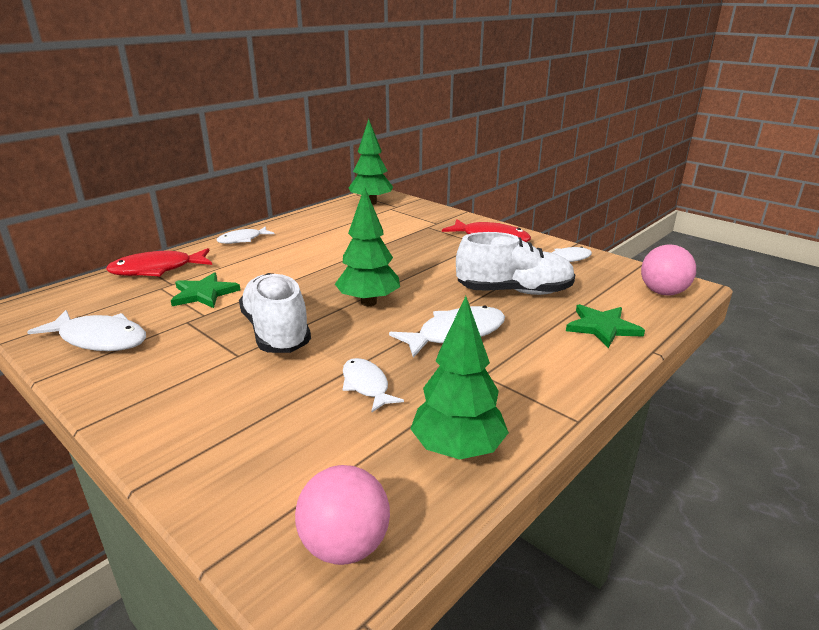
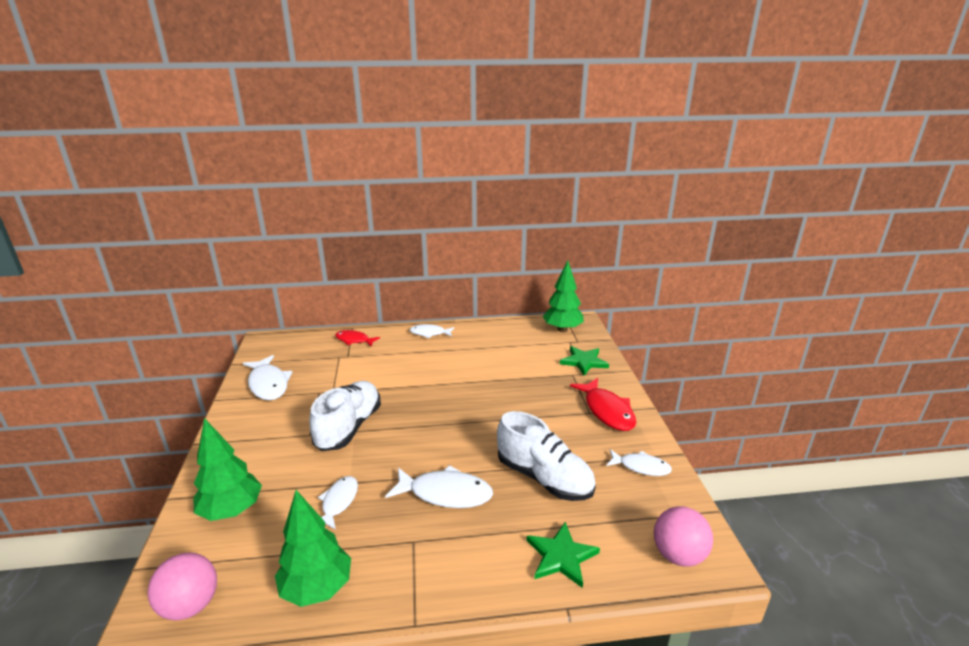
camera: 40 degrees right, 0 degrees up
(157, 269) = (354, 340): red fish -> red fish, size x0.63
(204, 293) = (353, 373): green star -> green star (584, 362)
(369, 302) = (430, 431): green tree -> green tree (232, 511)

